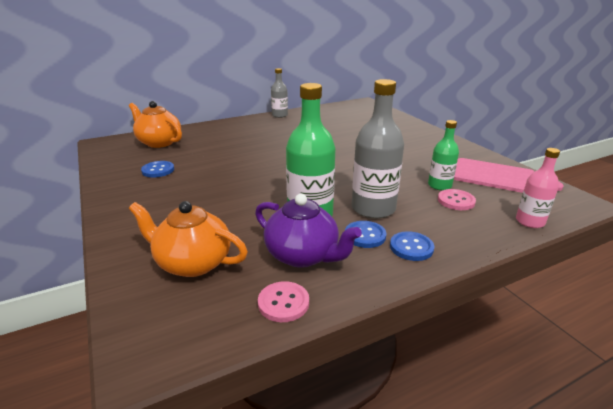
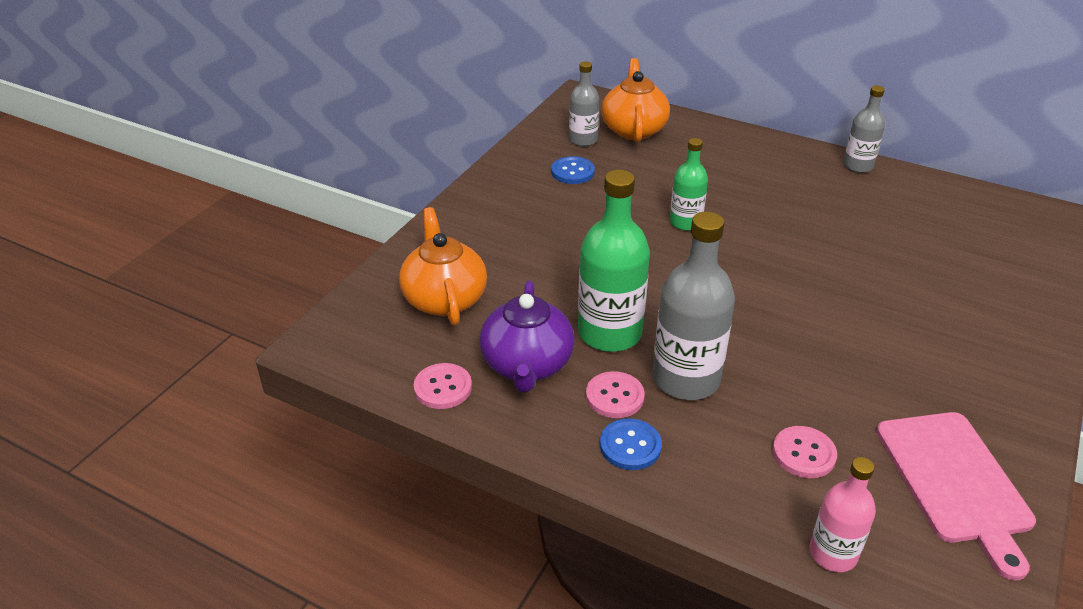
camera: 55 degrees right, 10 degrees up
(138, 157) = (583, 140): none -> grey bottle
(365, 235) = (614, 396): blue button -> pink button
(439, 185) = (833, 422): green bottle -> green bottle (685, 222)

